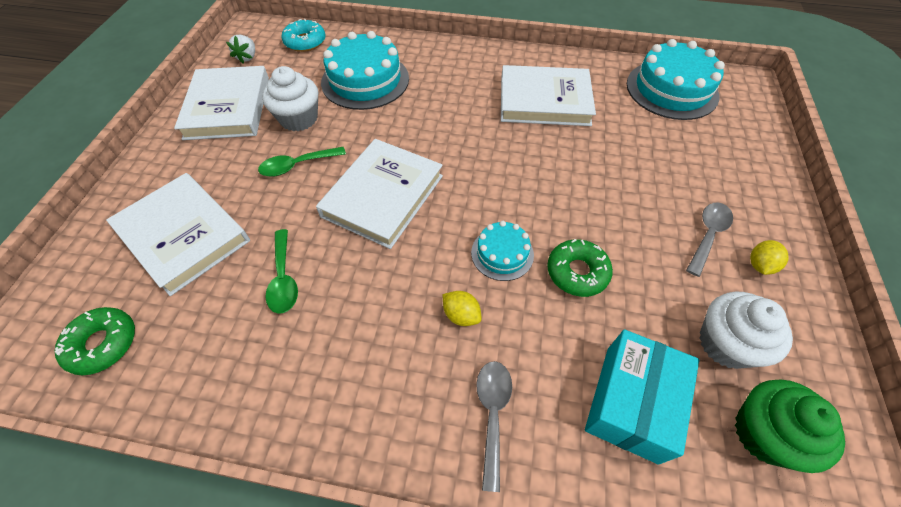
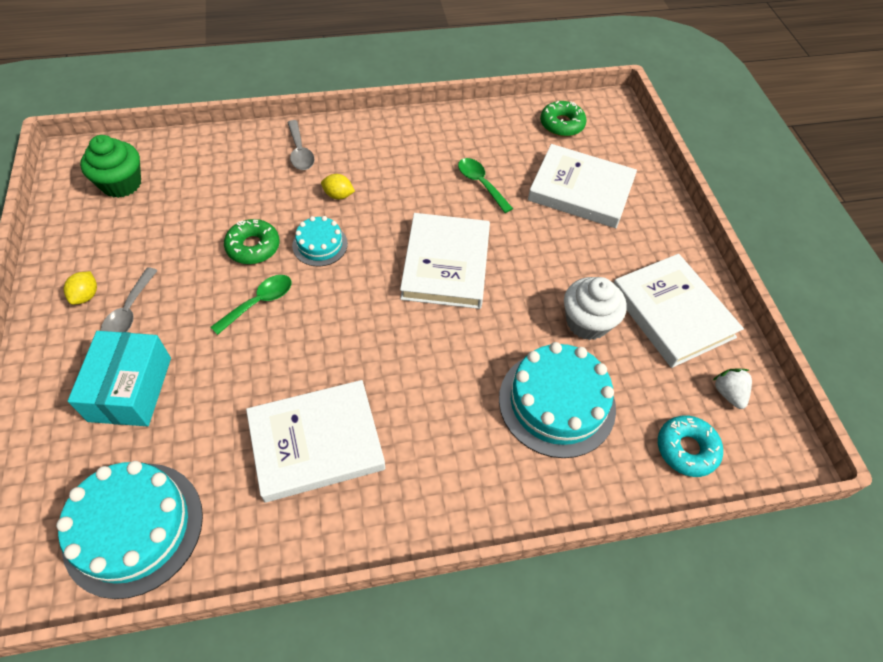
camera: 155 degrees right, 0 degrees up
(297, 165) = (544, 270): green spoon -> green spoon (259, 302)
(631, 402) = (210, 178): turquoise box -> turquoise box (130, 389)
(725, 343) = (135, 227): white cupcake -> none

